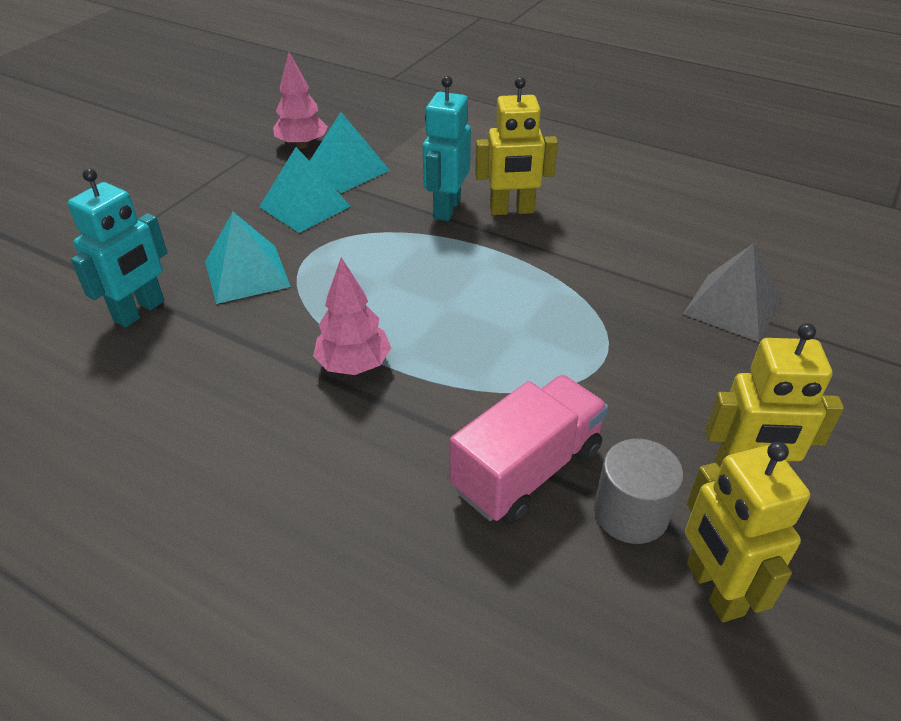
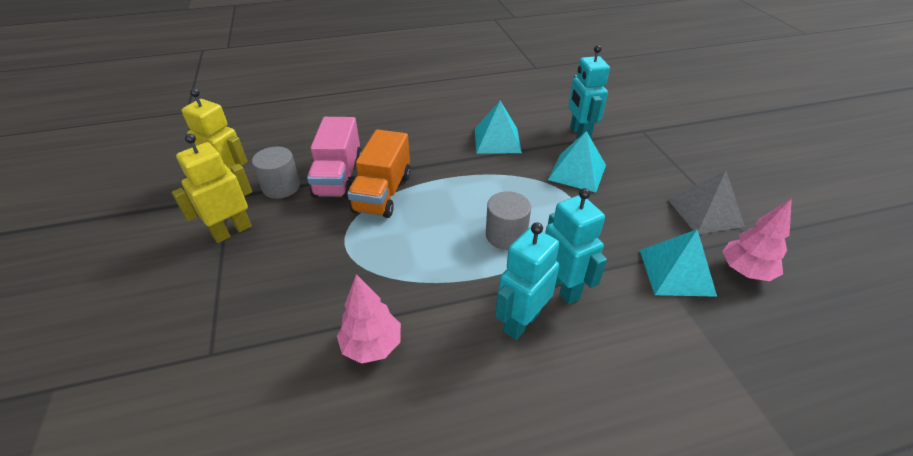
camera: 135 degrees right, 0 degrees up
(305, 206) = (635, 225): turquoise pyramid -> turquoise pyramid (497, 140)
(354, 365) = (461, 169): pink tree -> pink tree (372, 345)
(426, 266) = (506, 235): none -> grey cylinder
(493, 398) = (383, 193): none -> orange truck
(512, 210) = (521, 322): yellow robot -> turquoise robot
(732, 306) = (283, 342): grey pyramid -> grey pyramid (705, 212)

